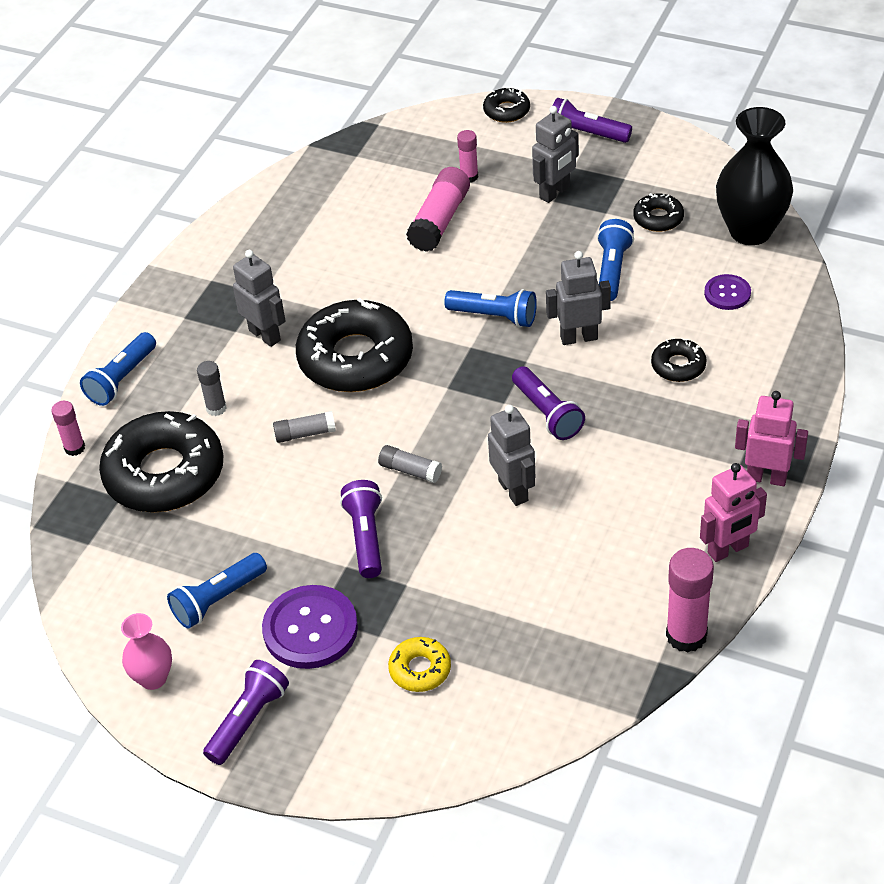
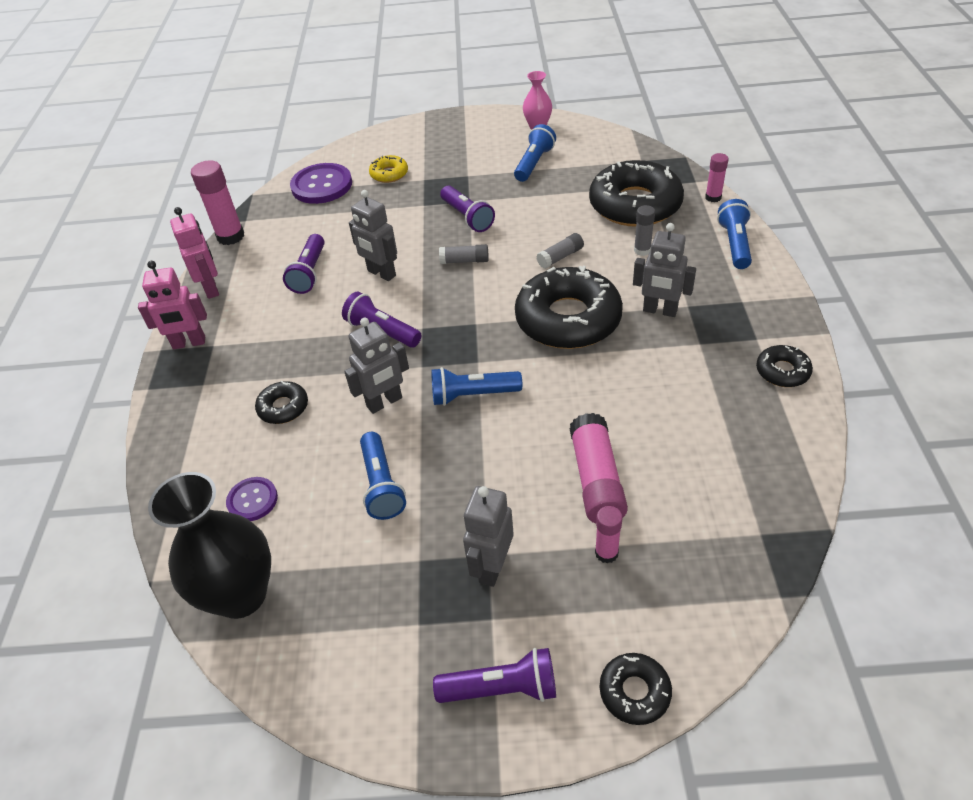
camera: 155 degrees right, 0 degrees up
(248, 720) = (470, 129): purple flashlight -> purple flashlight (310, 273)
(310, 629) = (467, 169): purple button -> purple button (322, 185)
(658, 218) = (355, 574): black donut -> black donut (782, 371)
(728, 550) = (211, 288): pink robot -> pink robot turned 120 degrees clockwise

